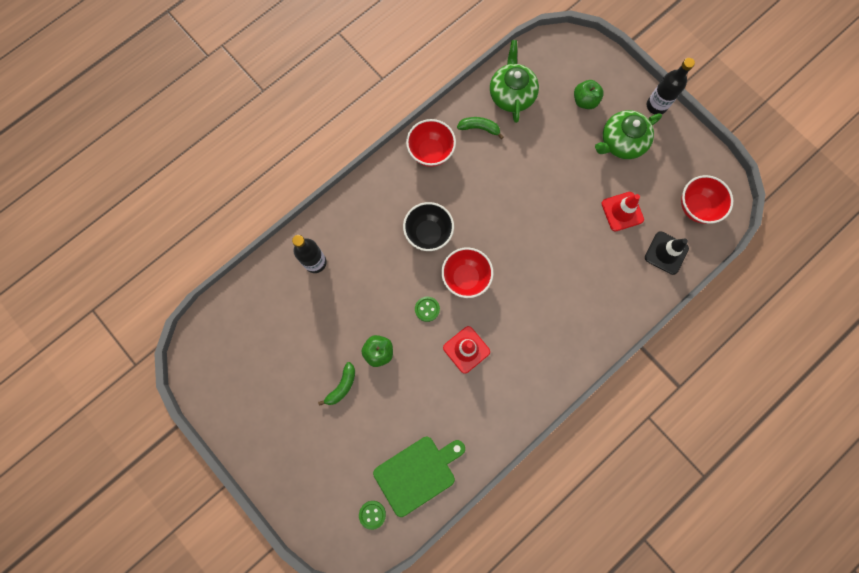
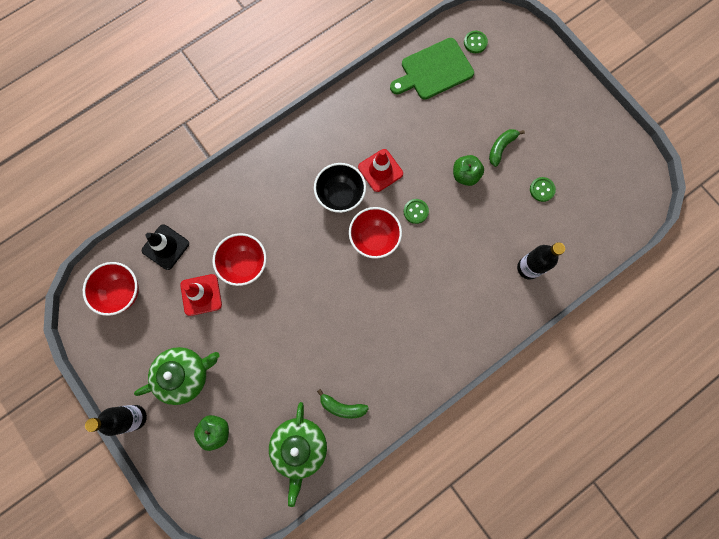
camera: 175 degrees left, 0 degrees up
(300, 343) = (542, 190): none -> green button
(428, 233) = (409, 288): black bowl -> black bowl (340, 196)
(431, 152) = (400, 382): red bowl -> red bowl (245, 265)

